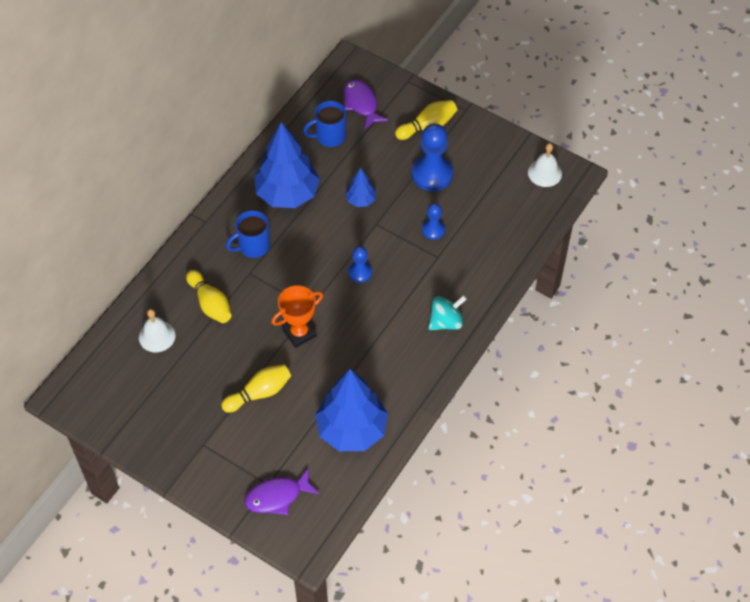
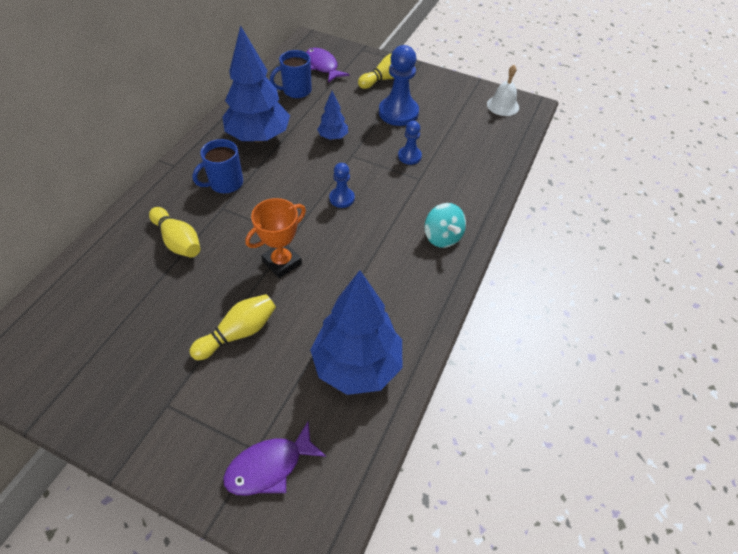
camera: 10 degrees left, 5 degrees down
(157, 336) = (113, 280): white bell -> none
(446, 321) = (442, 237): turquoise spinning top -> turquoise spinning top turned 105 degrees clockwise

